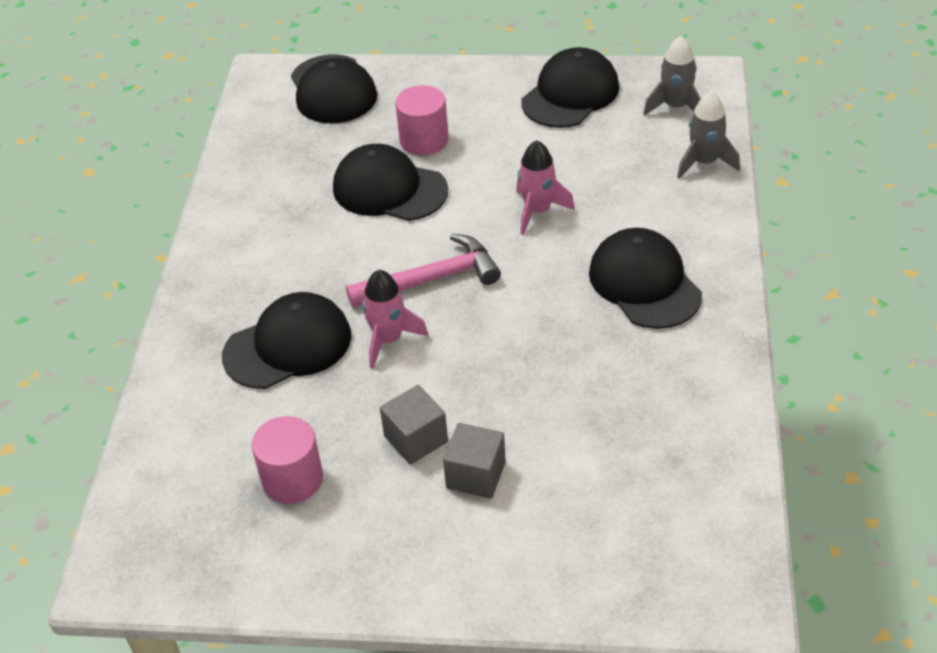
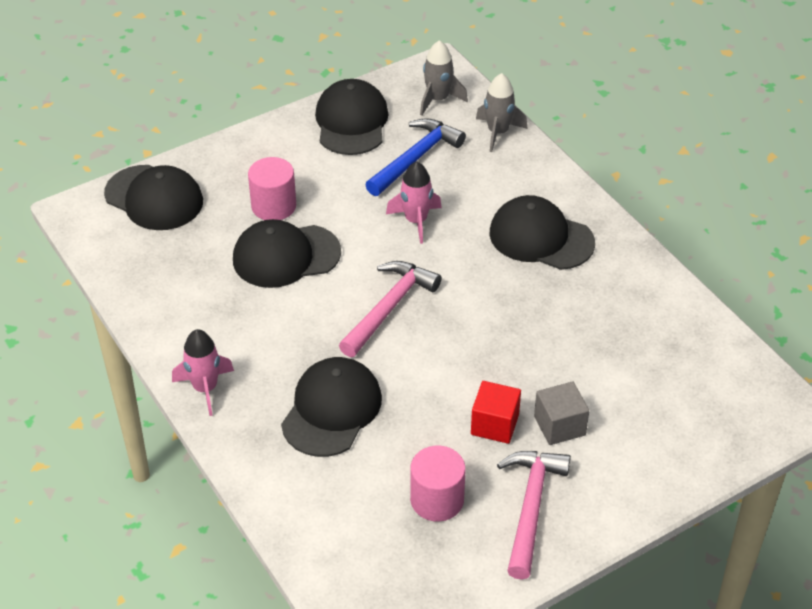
camera: 40 degrees left, 0 degrees up
(367, 538) = (530, 508): none -> pink hammer
(388, 340) = (403, 367): pink rocket -> pink rocket (205, 388)
(416, 439) = (494, 424): grey cube -> red cube
(596, 153) = (415, 158): none -> blue hammer

